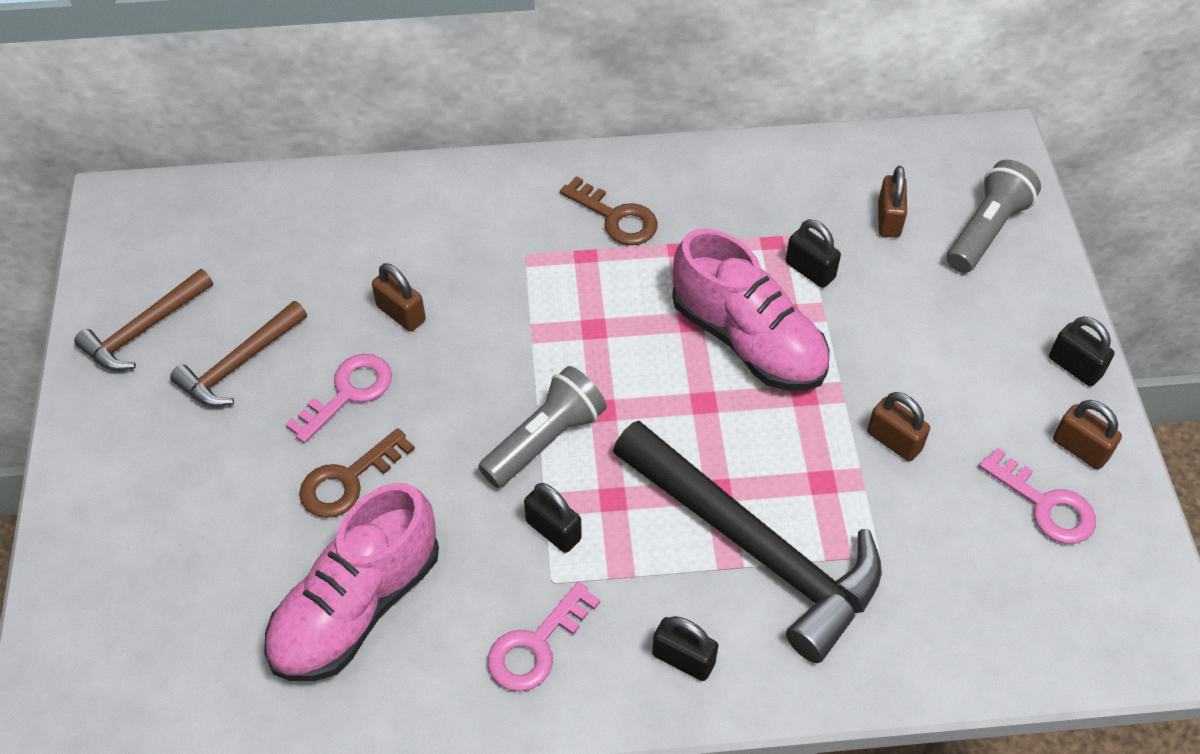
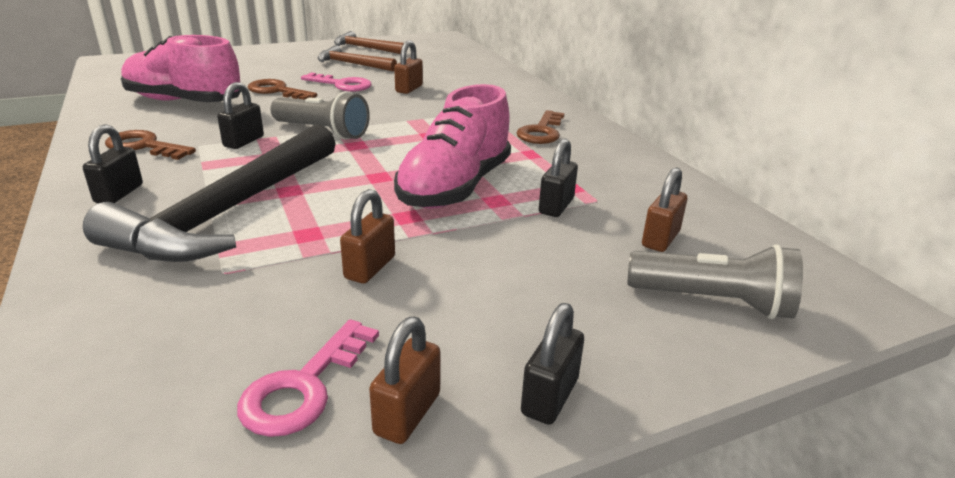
camera: 70 degrees right, 25 degrees down
(536, 646) = (144, 146): pink key -> brown key
(889, 220) = (660, 239): brown padlock -> brown padlock turned 45 degrees counterclockwise

